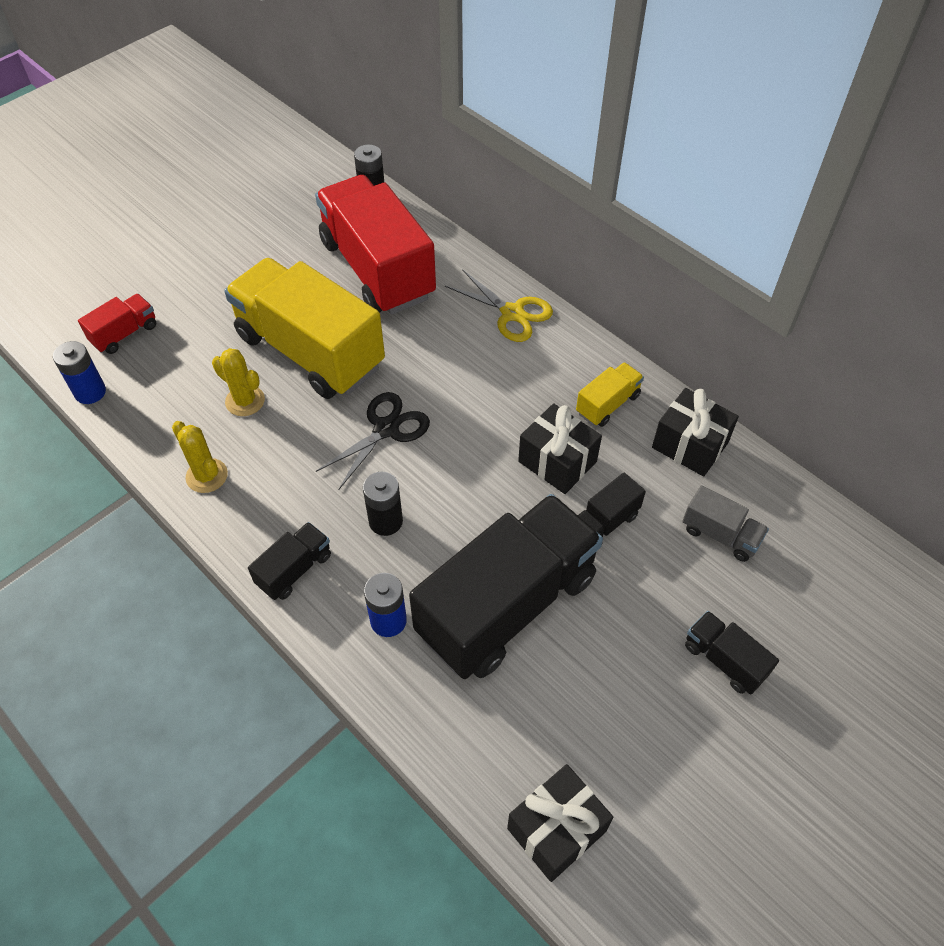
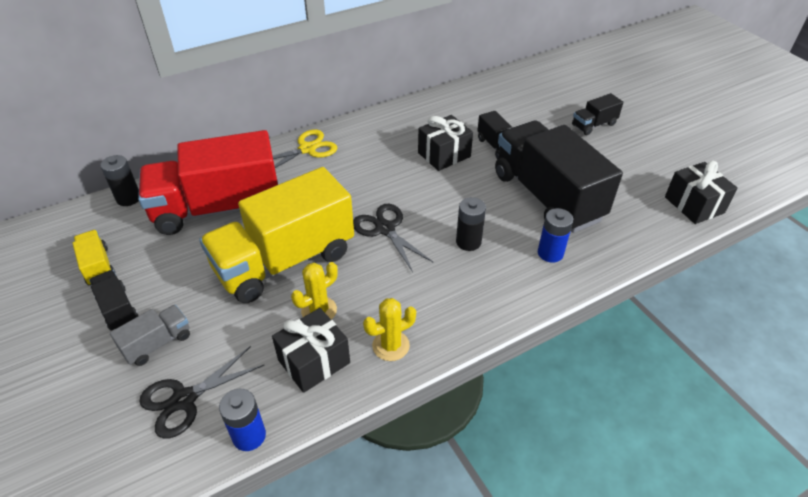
camera: 75 degrees left, 10 degrees down
(124, 334) = (184, 399): red truck -> black scissors
(294, 570) = (498, 298): black truck -> black truck (118, 309)
(608, 404) = (406, 126): yellow truck -> yellow truck (98, 266)
(690, 445) = (450, 103): black gift -> black gift (314, 361)
(720, 534) = (515, 107): grey truck -> grey truck (157, 343)

